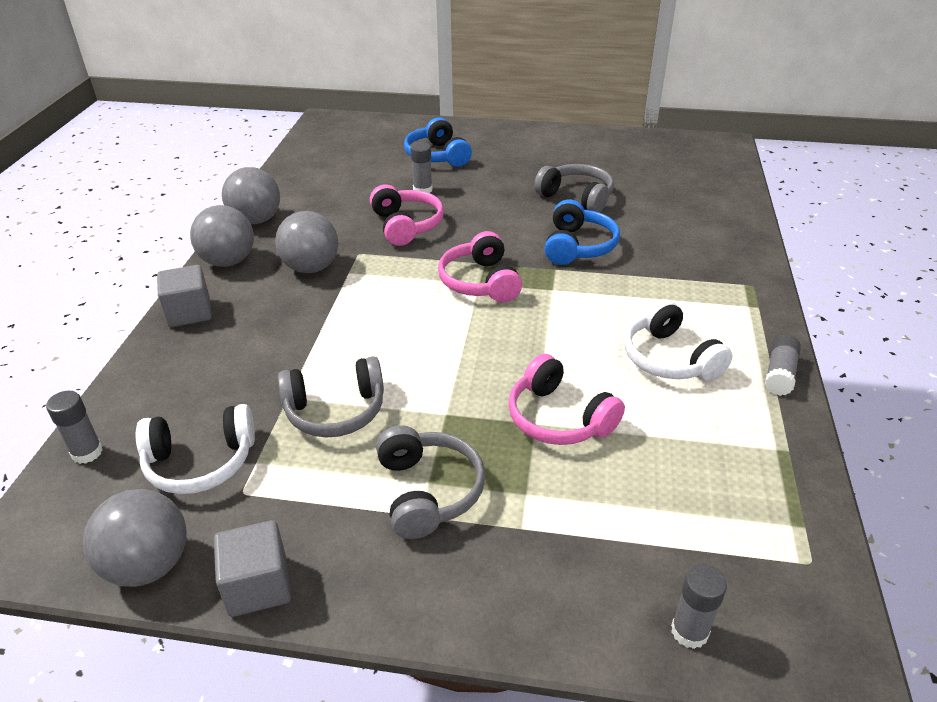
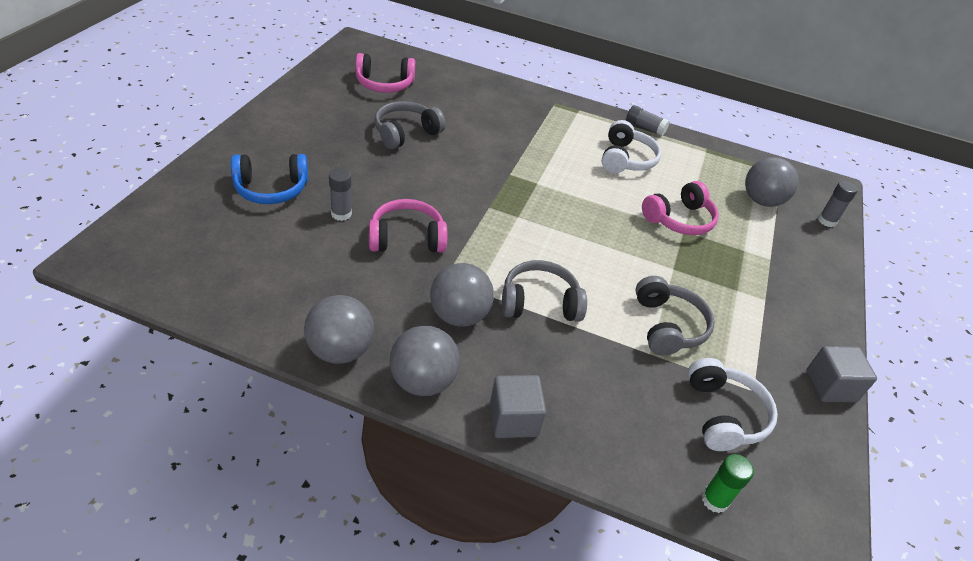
camera: 85 degrees left, 5 degrees up
(87, 452) = (714, 500): grey glue stick -> green glue stick
(149, 565) = (824, 448): grey ball -> grey ball (761, 201)
(428, 491) = (745, 292): grey headphones -> grey headphones (539, 303)
(480, 282) = (516, 215): pink headphones -> pink headphones (384, 84)
(578, 246) = (482, 154): blue headphones -> none
(669, 358) = (626, 159): white headphones -> white headphones turned 60 degrees counterclockwise

